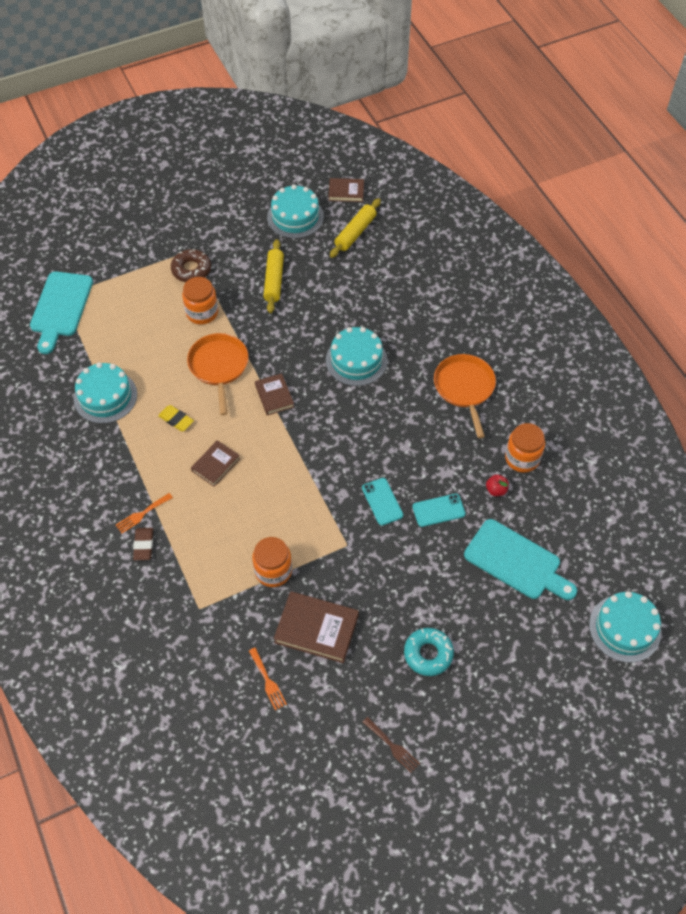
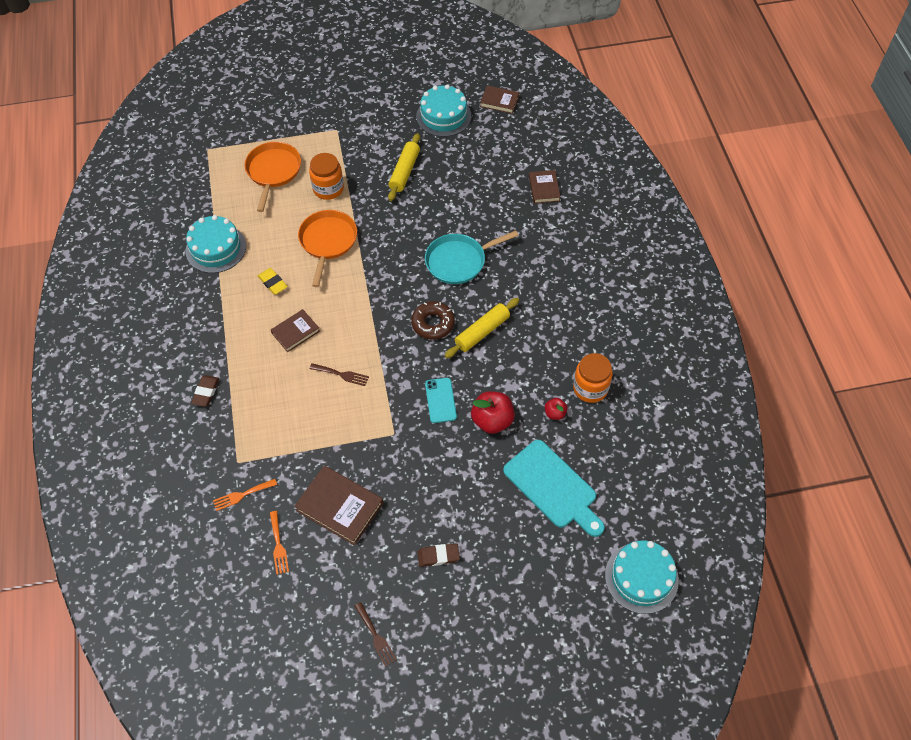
camera: 15 degrees right, 0 degrees up
(60, 308) = (202, 160): turquoise cutting board -> none
(142, 514) = (214, 363): orange fork -> orange fork (242, 495)
(191, 270) = (331, 147): brown donut -> brown donut (433, 323)
(273, 571) = (317, 443): orange jar -> none
(274, 396) = (370, 279): brown book -> brown book (544, 188)
(276, 497) = (341, 374): none -> brown fork
(355, 233) = (496, 141): yellow rolling pin -> yellow rolling pin (482, 332)
(356, 360) = (458, 261): turquoise cake -> turquoise pan
(428, 654) = (438, 556): turquoise donut -> brown eraser
(438, 510) = (492, 420): turquoise phone -> red apple
(464, 388) = (555, 309): orange pan -> orange pan (273, 171)

